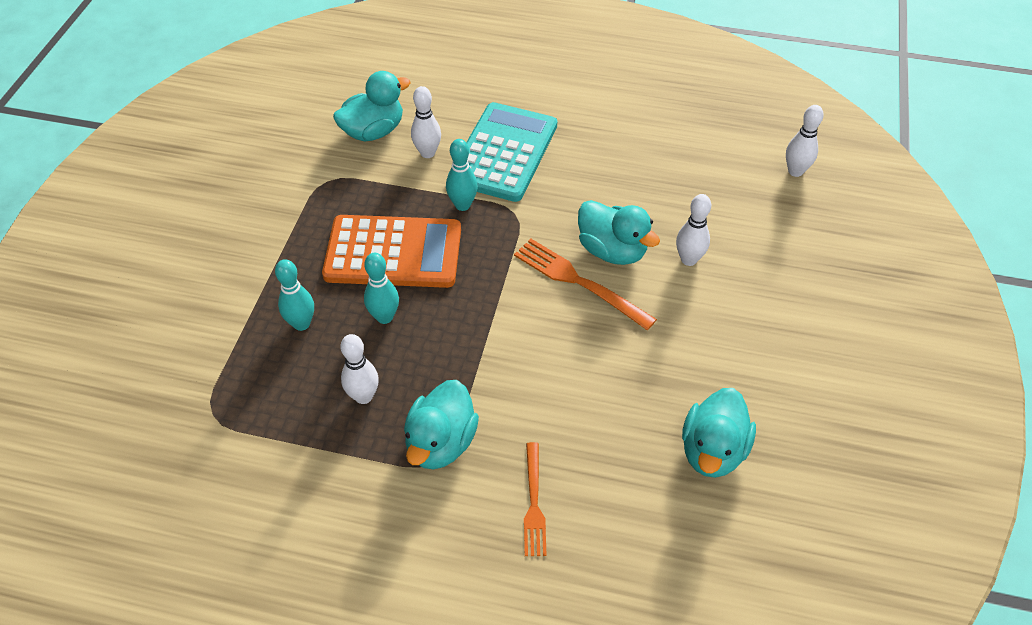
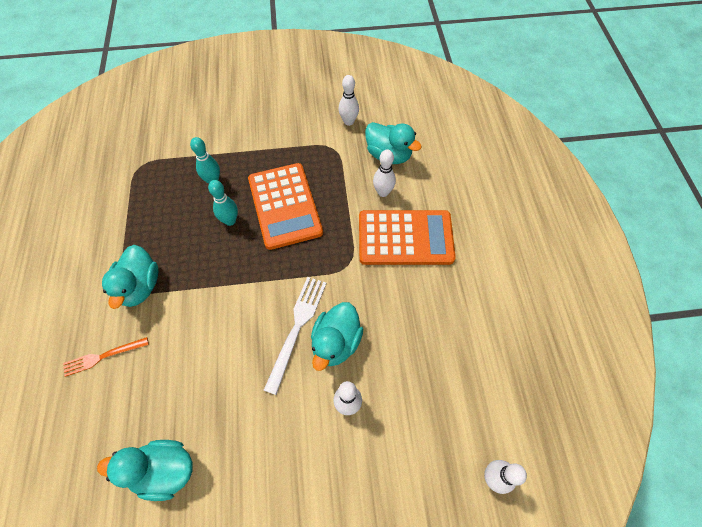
camera: 70 degrees right, 10 degrees up
(363, 396) = (166, 232): white bowling pin -> white bowling pin (348, 121)
(441, 443) = (140, 286): turquoise duck -> turquoise duck turned 90 degrees counterclockwise
(462, 205) = (342, 230): turquoise bowling pin -> none
(504, 153) = (405, 238): turquoise calculator -> orange calculator
(578, 282) = (297, 328): orange fork -> white fork

